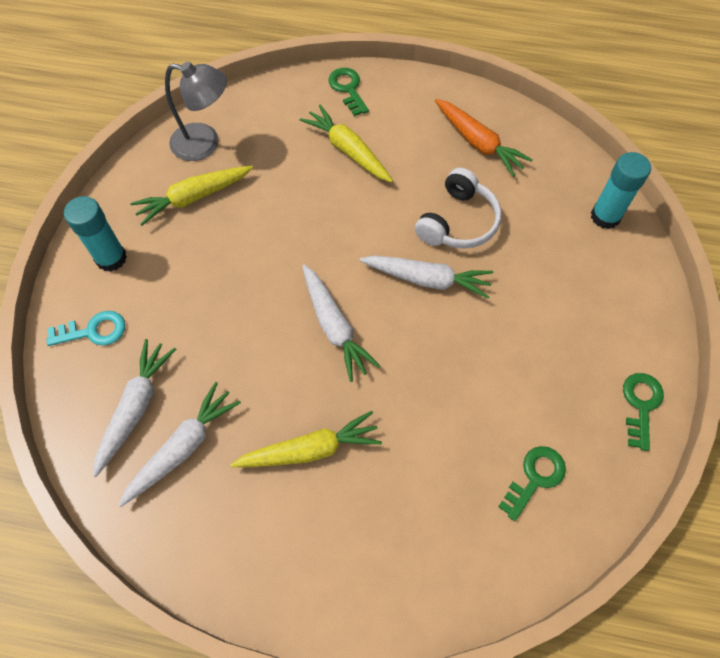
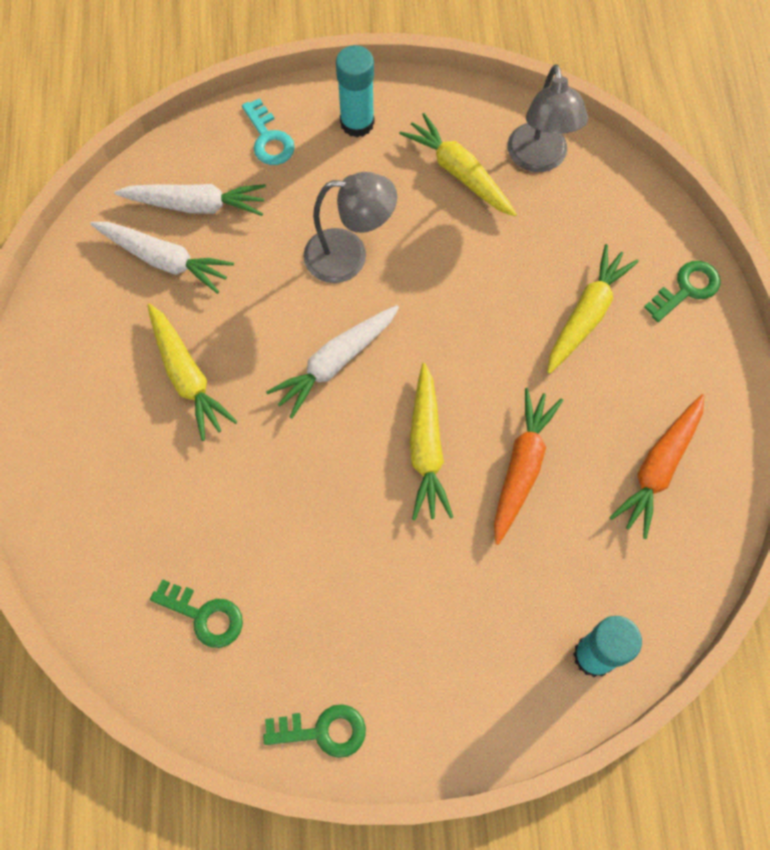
camera: 75 degrees right, 5 degrees up
(239, 294) = (349, 256): none -> grey lamp
(427, 279) = (426, 448): white carrot -> yellow carrot
(458, 222) = (522, 467): white headphones -> orange carrot

